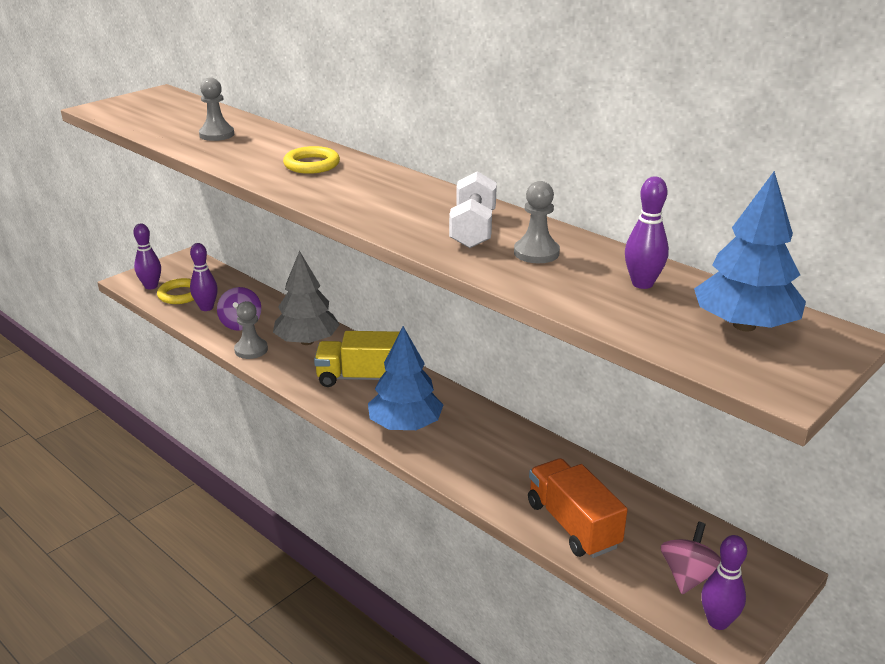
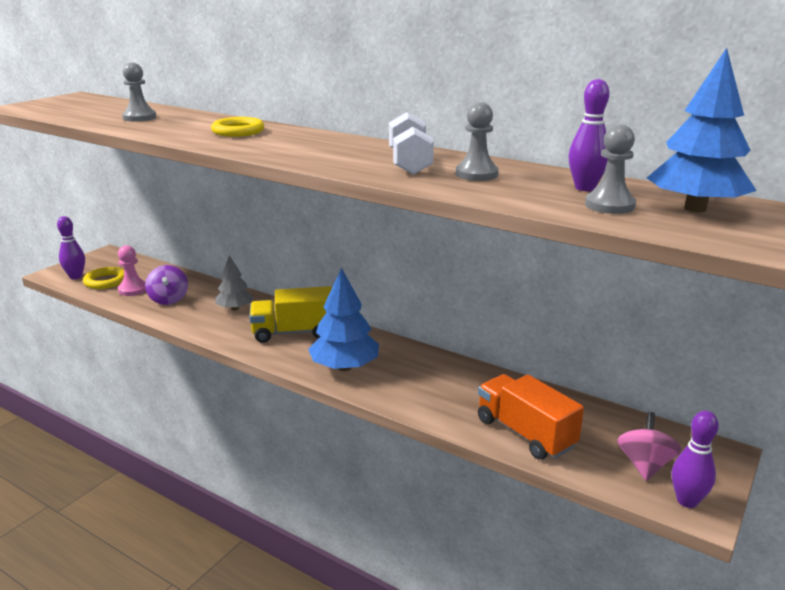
camera: 10 degrees left, 5 degrees down
(206, 308) = (133, 289): purple bowling pin -> pink pawn
(251, 350) = (183, 319): grey pawn -> grey pawn (609, 205)
(307, 341) = (235, 308): grey tree -> grey tree, size x0.62

